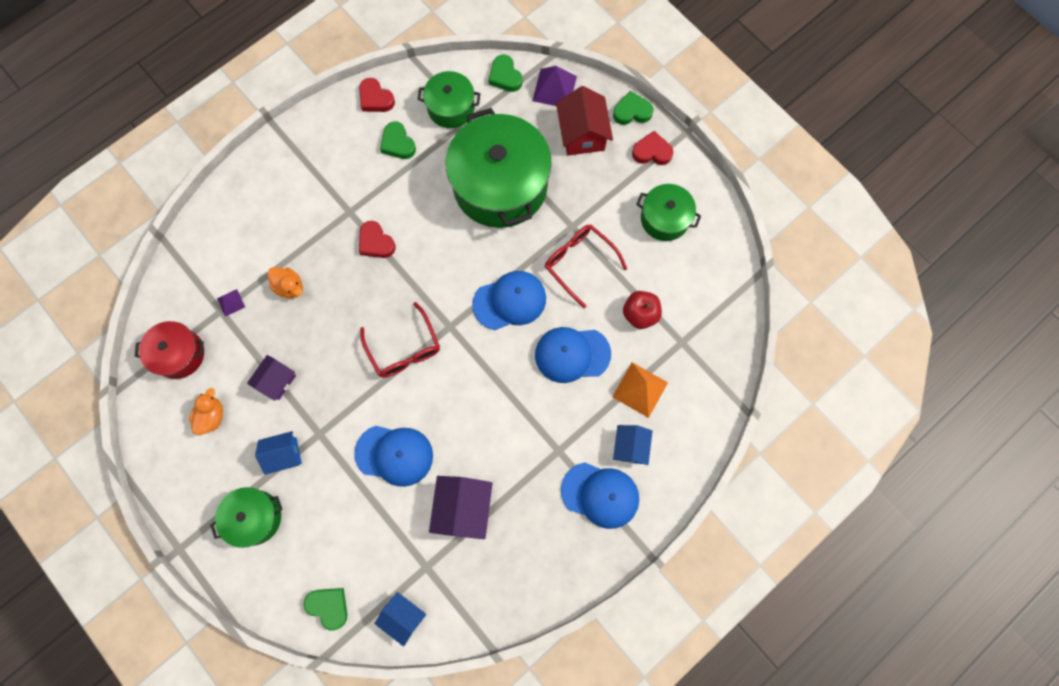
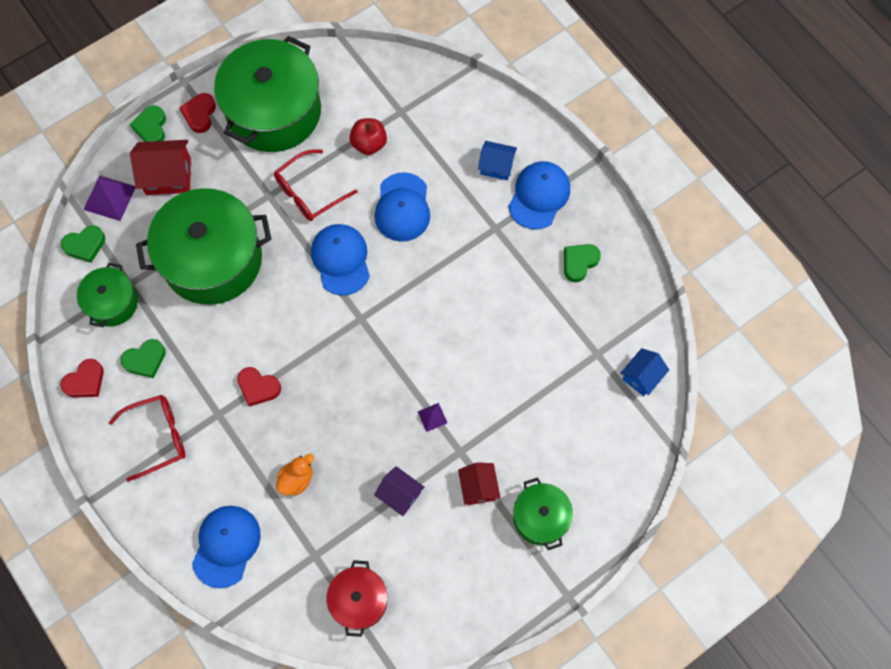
camera: 85 degrees left, 5 degrees down
(212, 416) = (432, 563): orange duck -> none
(231, 302) = (306, 544): purple pyramid -> purple pyramid (432, 417)
(284, 454) = (478, 487): blue house -> red house
(329, 606) = (630, 445): green heart -> green heart (579, 262)
(376, 242) = (258, 387): red heart -> red heart turned 60 degrees clockwise
(394, 455) = (487, 378): blue cap -> blue cap (226, 546)
(404, 349) = (379, 364): red glasses -> red glasses (158, 437)
(463, 508) = (543, 317): purple house -> none
(640, 389) = (443, 152): orange pyramid -> none
(664, 219) = (274, 111): green pot -> green pot, size x1.95

